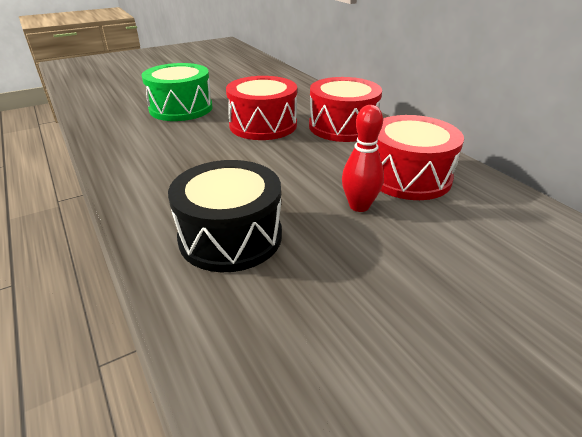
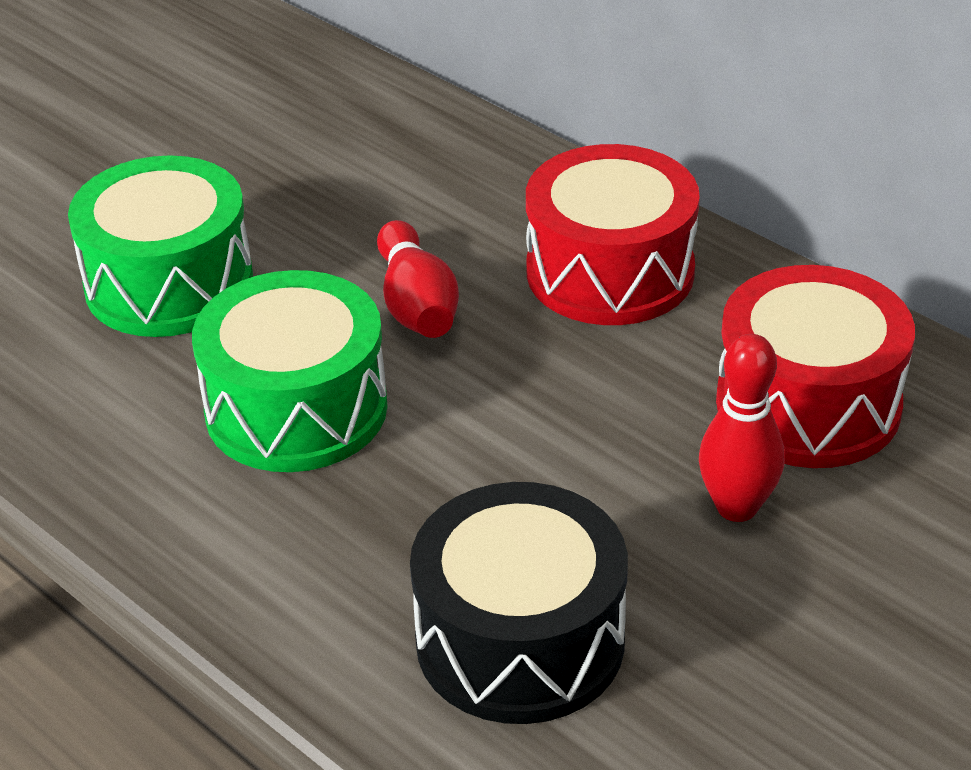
camera: 15 degrees left, 5 degrees up
(197, 146) = (296, 409): none -> green drum
(263, 125) = (416, 304): red drum -> red bowling pin

